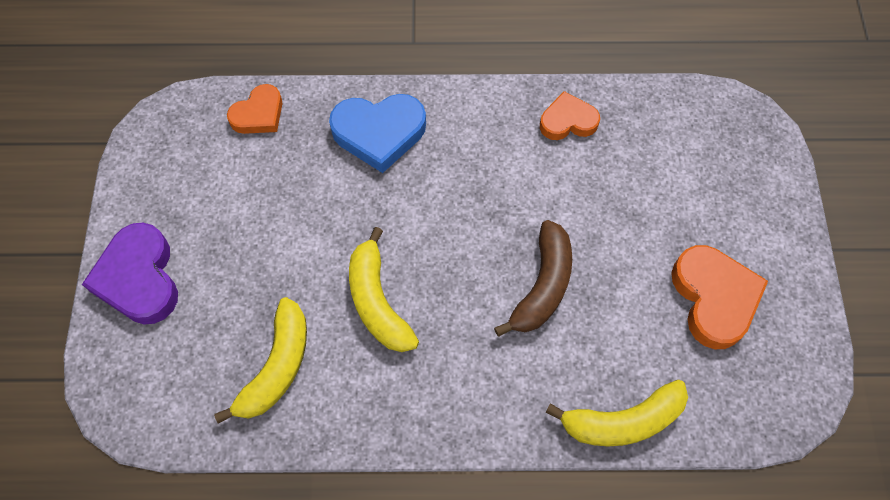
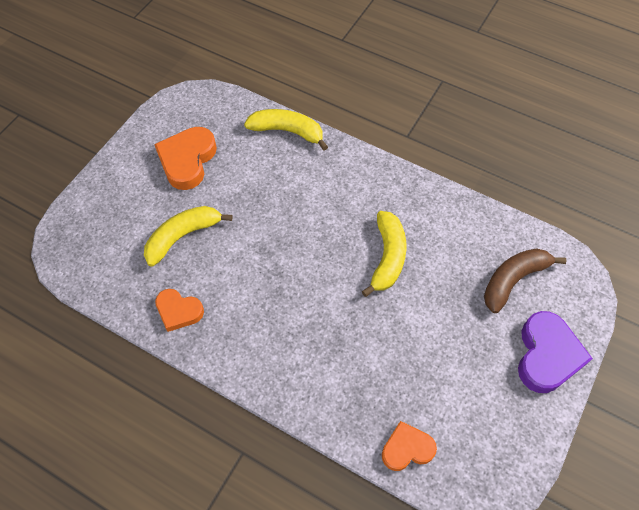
camera: 150 degrees left, 5 degrees down
(277, 367) = (470, 250): yellow banana -> yellow banana (183, 236)
(379, 133) = (320, 377): blue heart -> none
(542, 286) = (279, 215): brown banana -> brown banana (513, 280)

